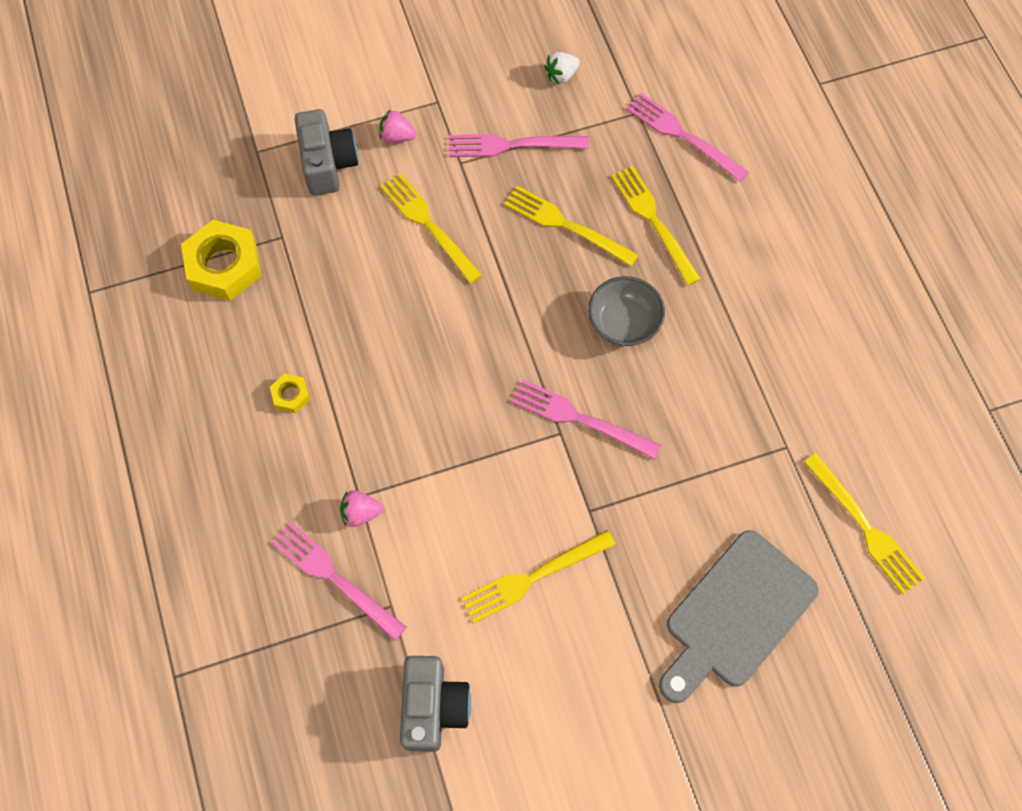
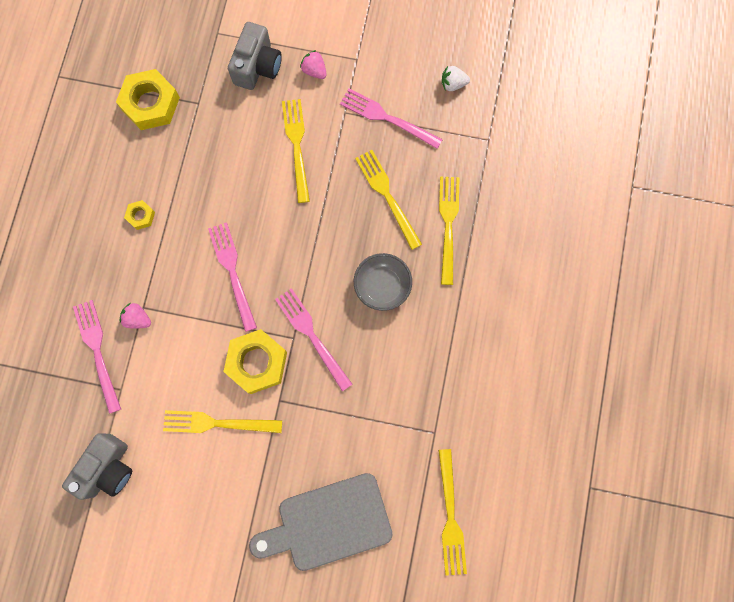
camera: 30 degrees right, 10 degrees up
(535, 483) = (257, 362): none -> yellow nut
(682, 135) = (508, 173): pink fork -> pink fork (232, 272)

